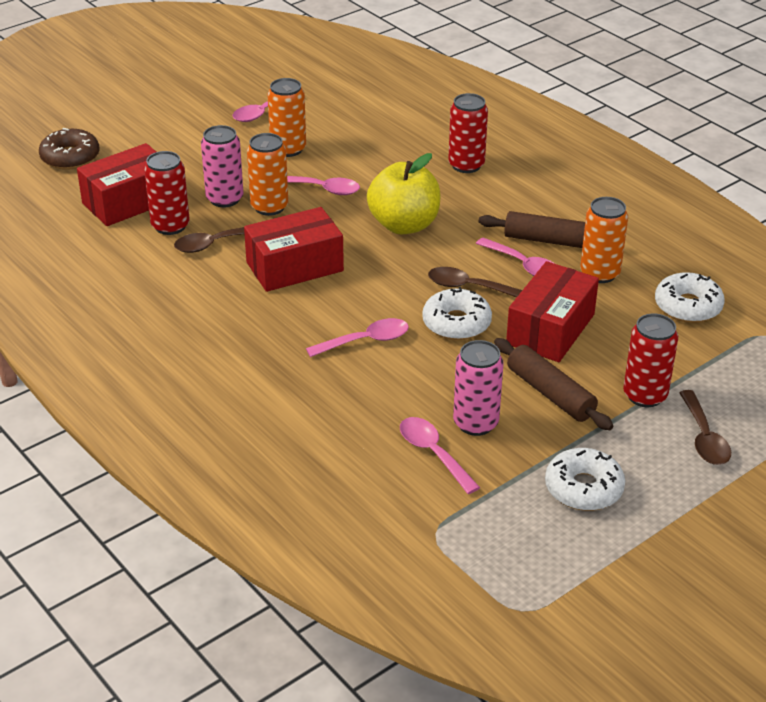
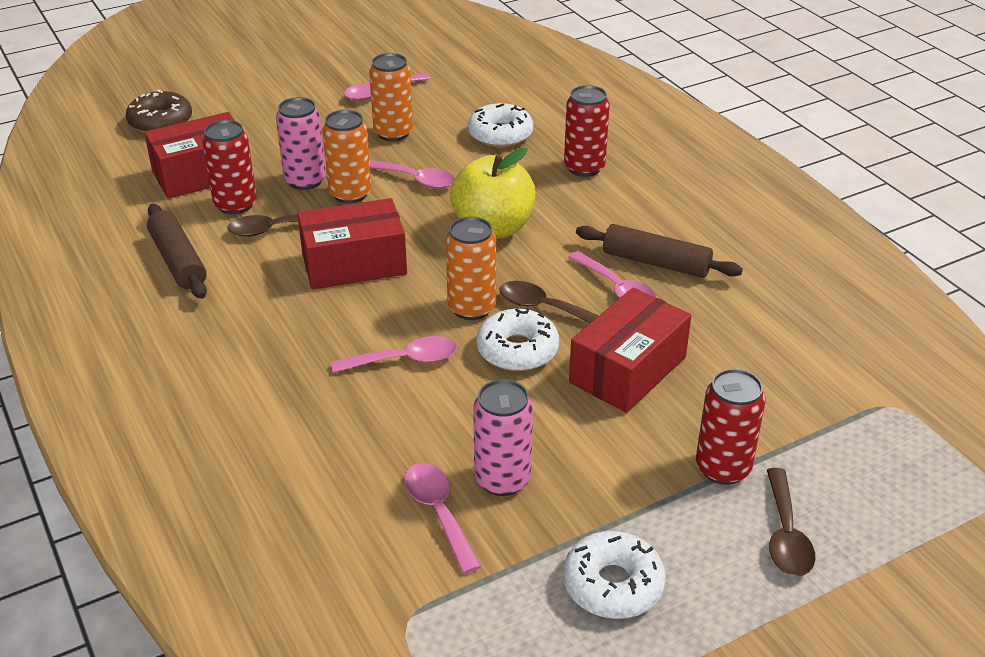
camera: 10 degrees right, 0 degrees up
(550, 393) = (605, 452): brown rolling pin -> brown rolling pin (178, 261)
(599, 273) = (705, 308): orange can -> orange can (471, 308)
(688, 306) = (803, 359): white donut -> white donut (500, 135)

